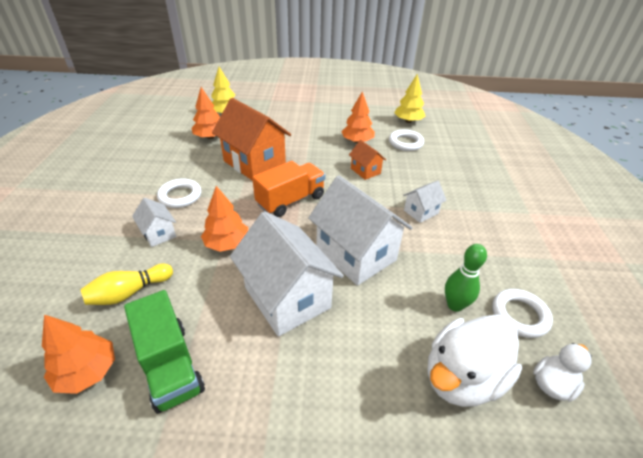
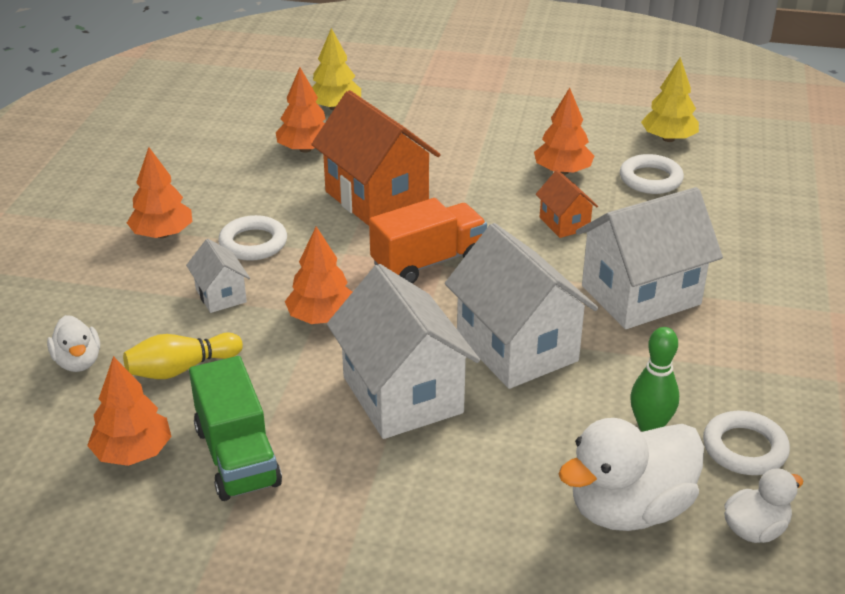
camera: 10 degrees right, 5 degrees down
(52, 294) = (78, 362): none -> white duck
(121, 194) = (162, 234): none -> orange tree
(421, 212) = (640, 295): white house -> white house, size x2.07

